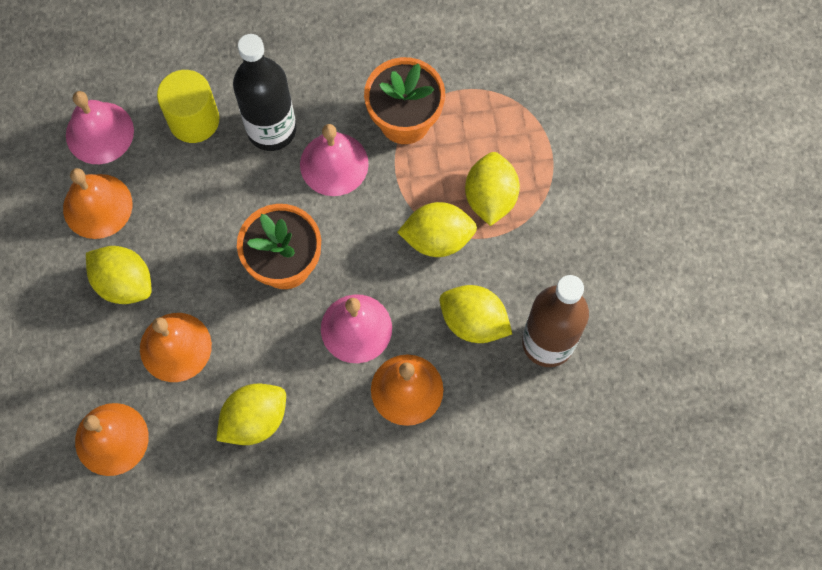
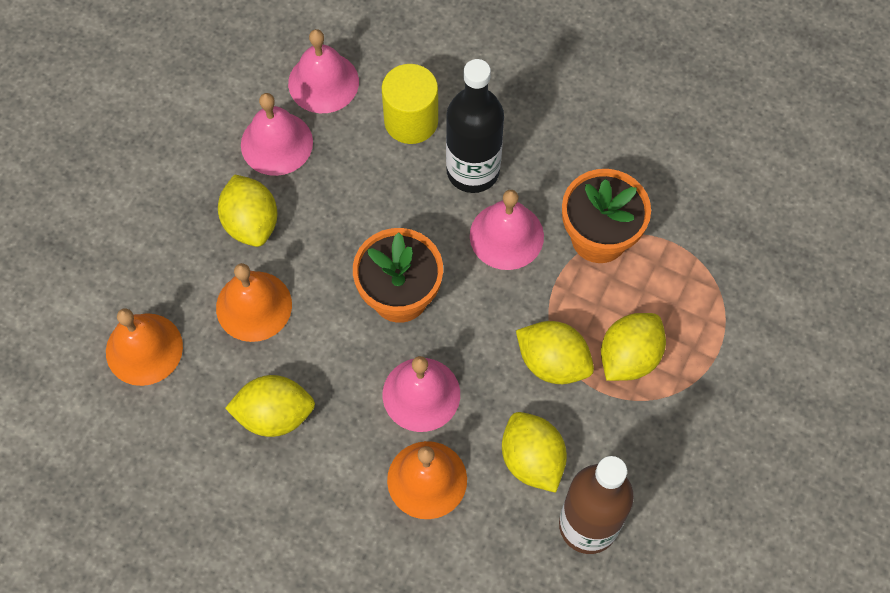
camera: 35 degrees right, 5 degrees down
(97, 206) = (276, 143): orange bell -> pink bell

